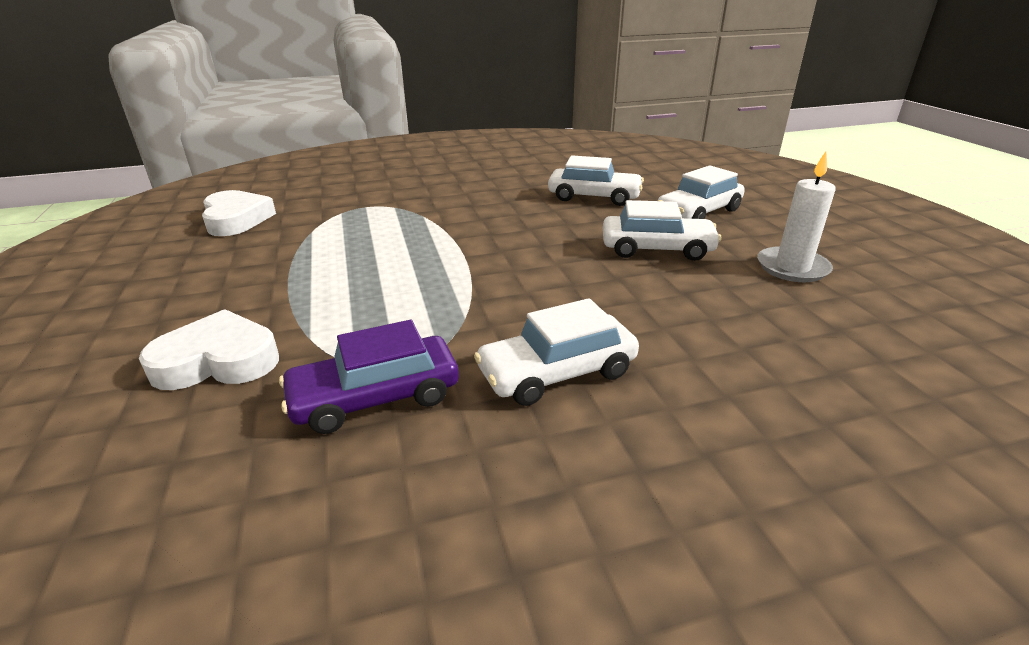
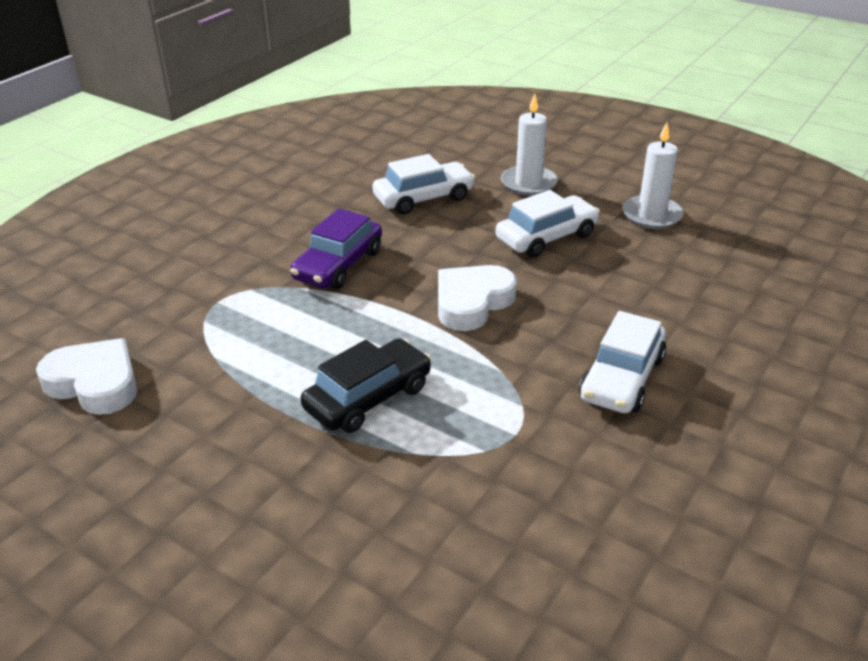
camera: 40 degrees left, 5 degrees up
(218, 361) = (376, 513): white heart -> white heart (472, 302)
(347, 291) = (368, 398): none -> black car
(375, 397) = (540, 464): purple car -> purple car (338, 265)
(698, 212) = (528, 183): white car -> white candle

